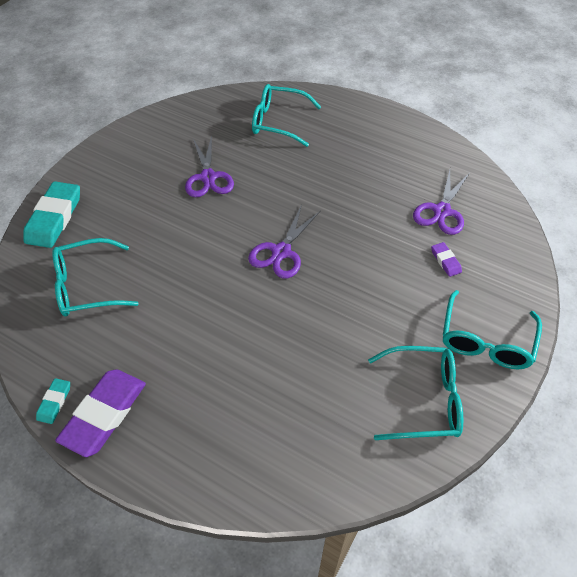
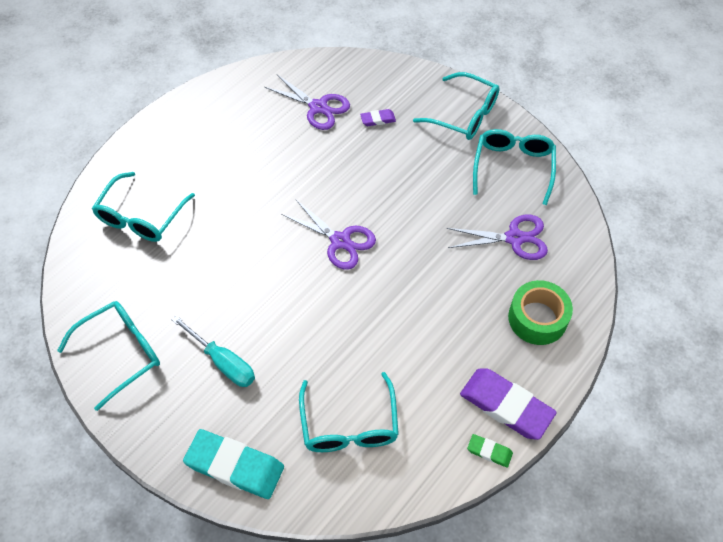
camera: 80 degrees left, 5 degrees up
(54, 402) = (489, 451): turquoise eraser -> green eraser
(146, 194) = (223, 362): none -> turquoise screwdriver
(151, 137) = (120, 354): none -> turquoise glasses
(208, 177) = (213, 296): purple scissors -> purple scissors (514, 238)
(212, 439) = (537, 318): none -> green tape

